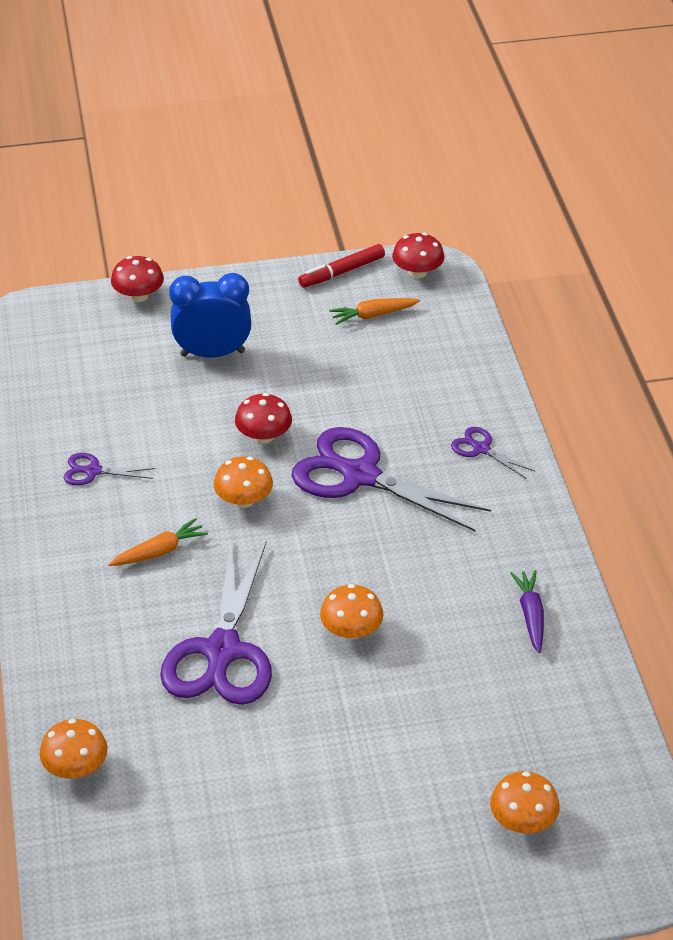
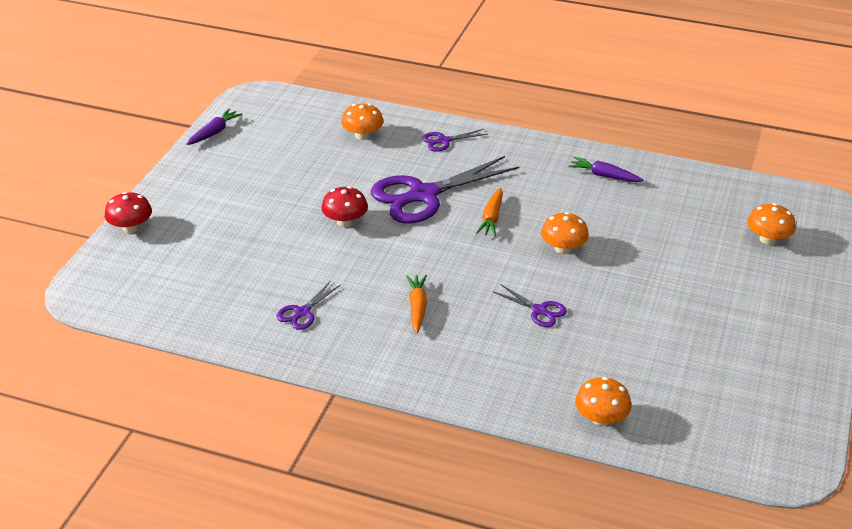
camera: 60 degrees left, 5 degrees down
(212, 353) = (235, 215): blue clock -> none
(222, 651) = (539, 310): purple scissors -> purple scissors, size x0.45
(244, 500) = (400, 252): orange mushroom -> orange mushroom (362, 135)
(342, 272) = (214, 132): red marker -> purple carrot
(373, 315) = (273, 136): orange carrot -> orange carrot (491, 218)
(417, 272) = (251, 104): red mushroom -> none

